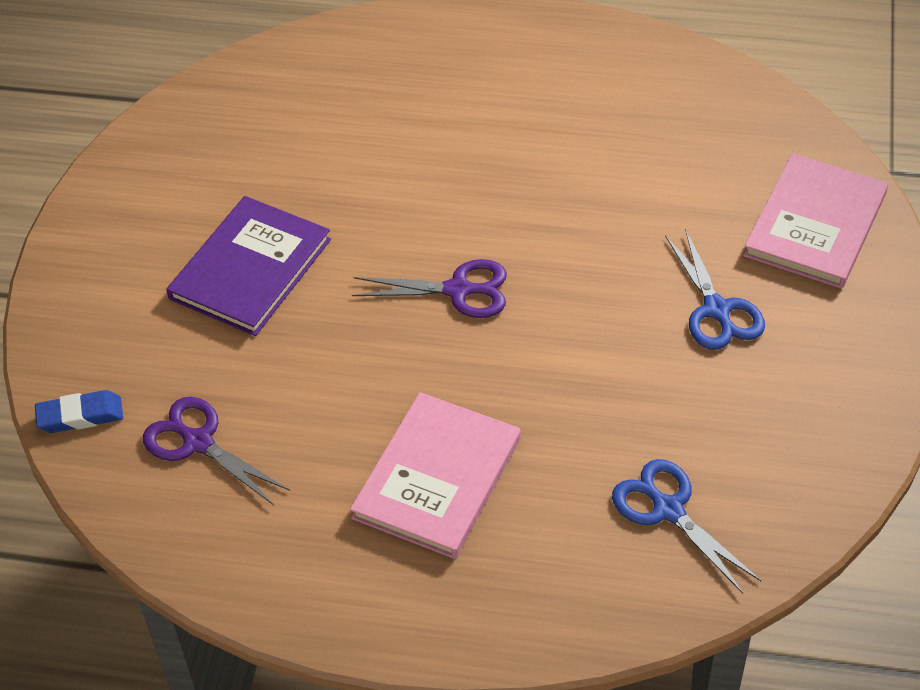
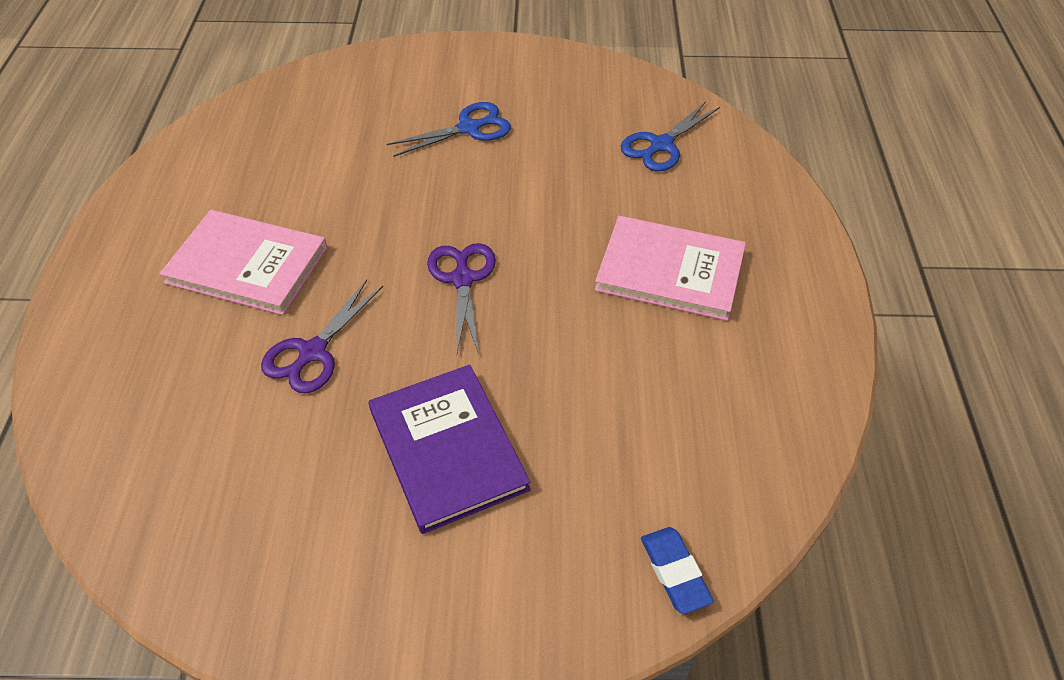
camera: 100 degrees left, 0 degrees up
(198, 442) = (680, 451): purple scissors -> purple scissors (312, 352)
(250, 269) = (447, 449): purple book -> purple book turned 45 degrees clockwise
(815, 224) = (378, 83): pink book -> pink book (247, 265)

